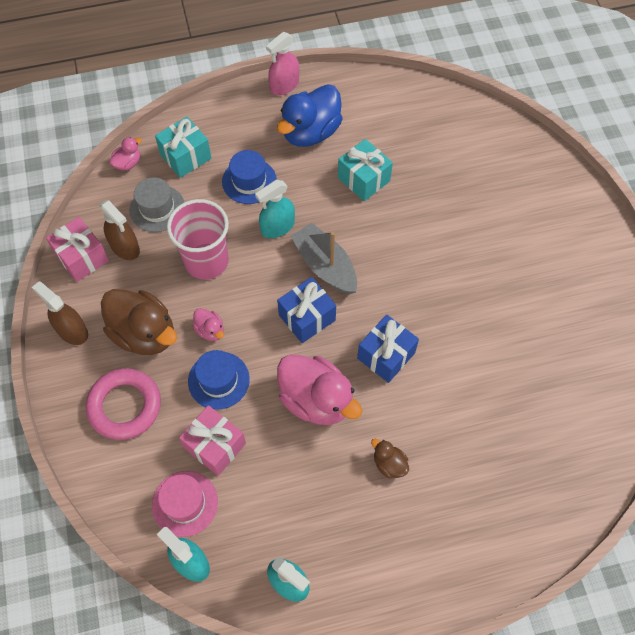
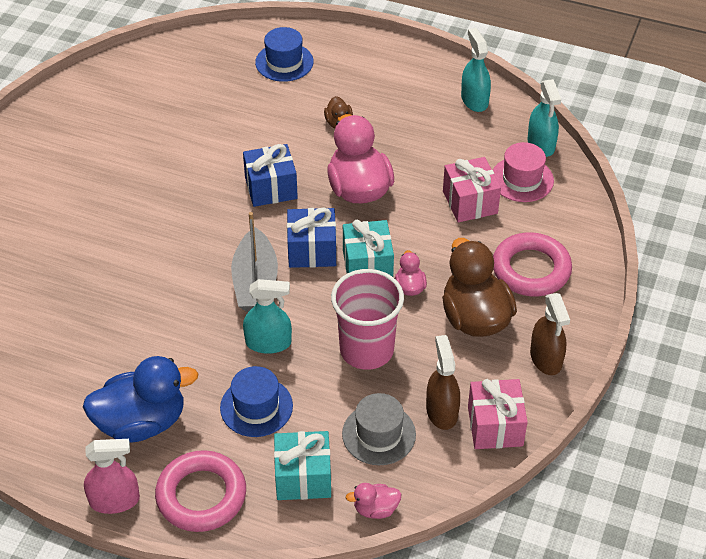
camera: 145 degrees left, 15 degrees down
(218, 380) = (432, 245): blue hat -> blue hat (284, 62)
(237, 114) = (201, 495): none -> pink ring
(363, 179) = (139, 339): turquoise gift -> turquoise gift (367, 265)

